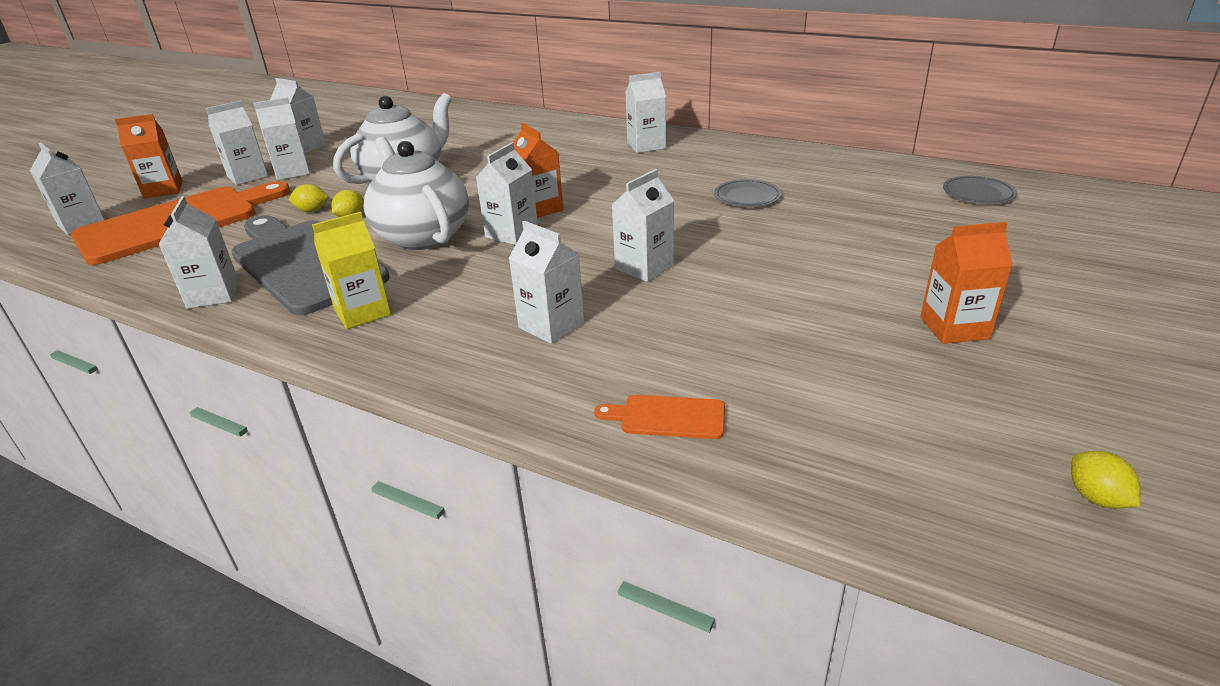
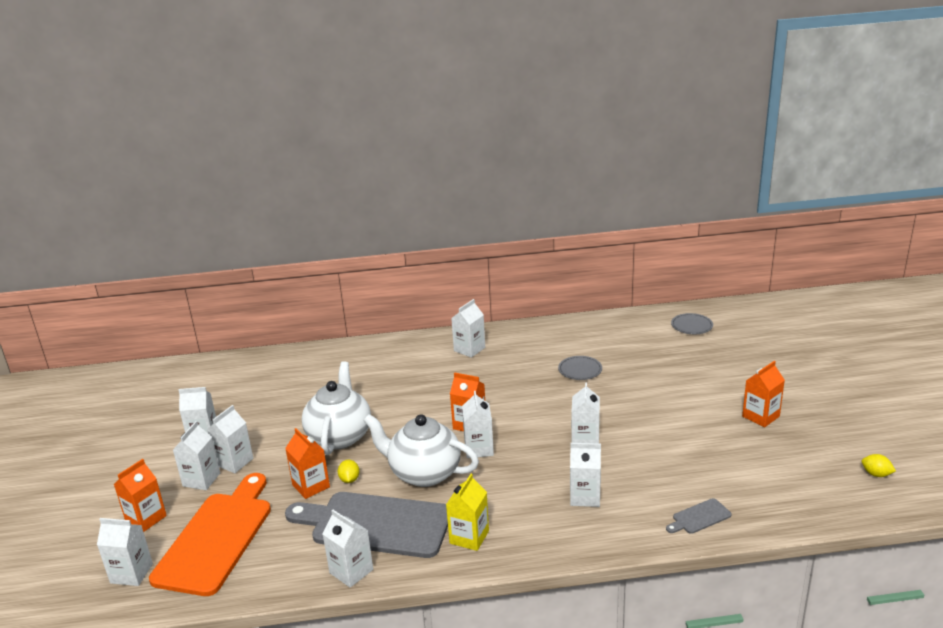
camera: 35 degrees left, 5 degrees down
(312, 210) = (311, 486): yellow lemon -> orange carton
(667, 417) = (699, 517): orange cutting board -> grey cutting board

